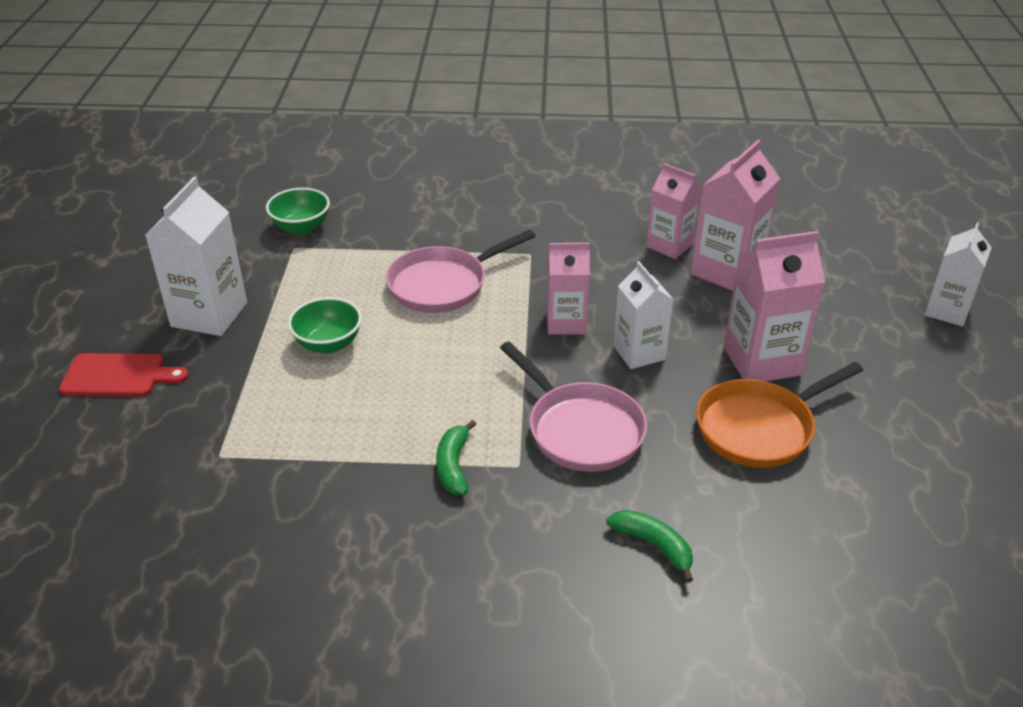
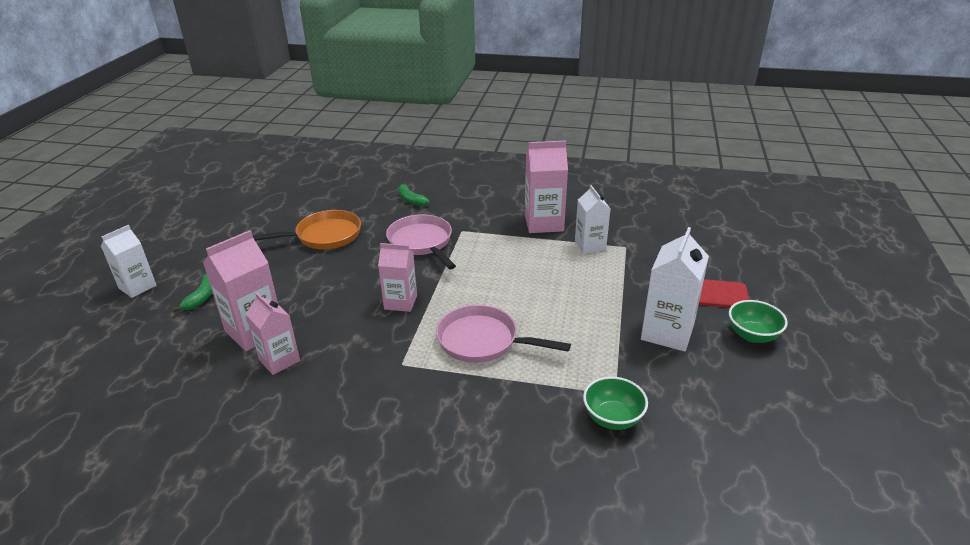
camera: 170 degrees left, 5 degrees down
(328, 344) = (571, 302): green bowl -> green bowl (752, 335)
(443, 284) = (483, 341): pink pan -> pink pan turned 135 degrees counterclockwise
(453, 465) = (496, 233): green banana -> green banana (202, 297)
(639, 353) = (363, 278): white carton -> white carton (590, 245)
(761, 361) = (291, 267): pink carton -> pink carton (544, 223)

